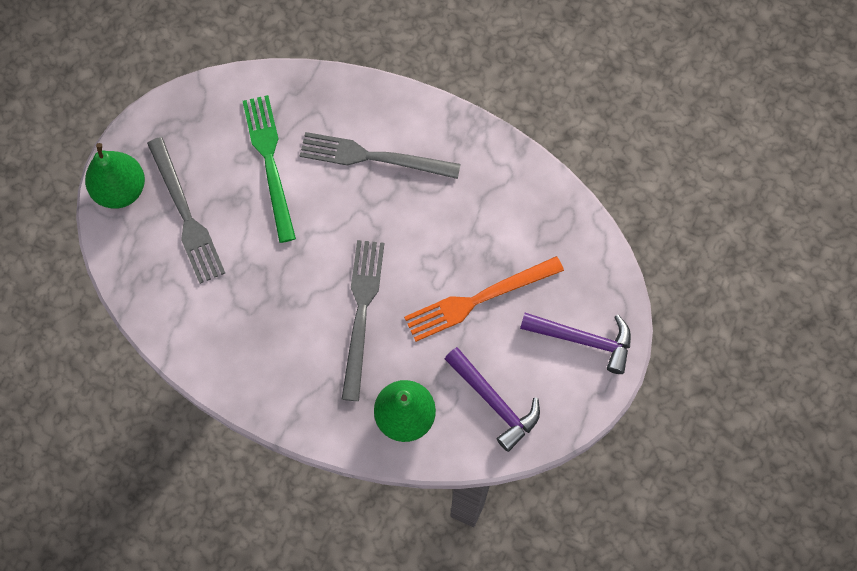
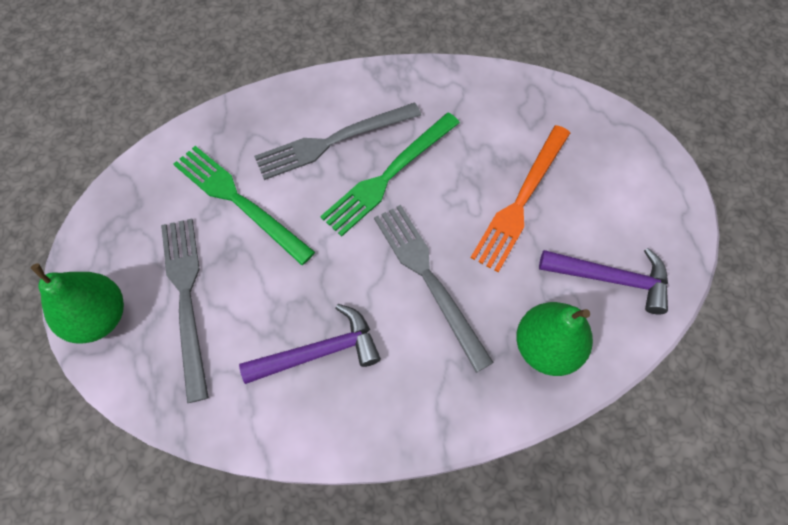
camera: 35 degrees left, 5 degrees down
(186, 214) = (186, 298): grey fork -> grey fork turned 135 degrees counterclockwise
(394, 213) = (389, 175): none -> green fork
(583, 340) = (633, 178): purple hammer -> purple hammer (319, 352)

